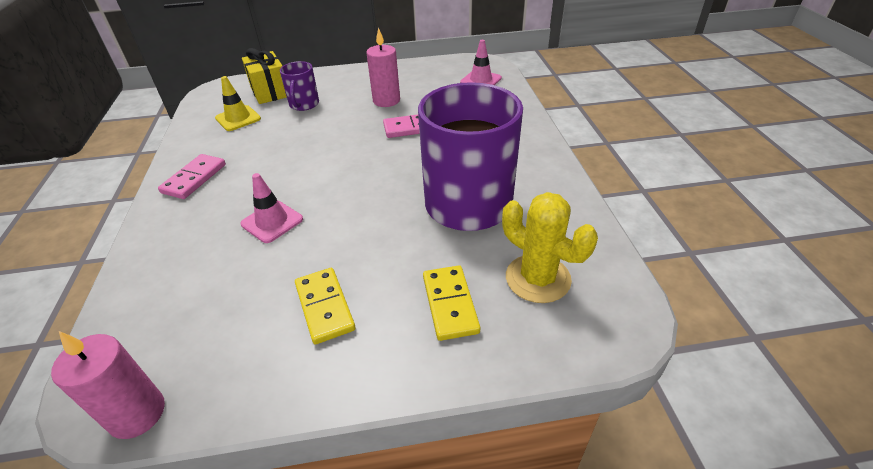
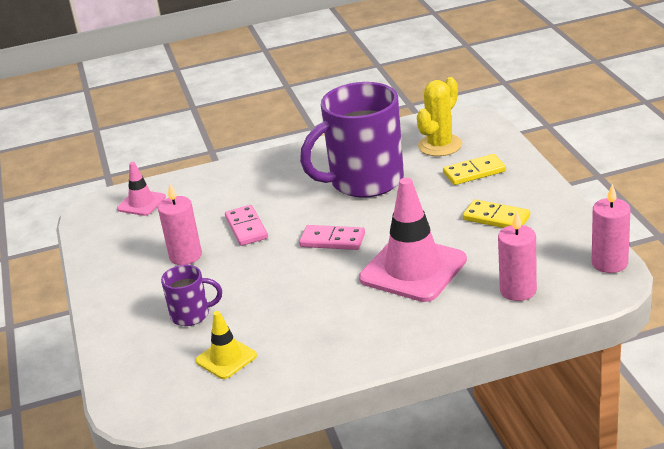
camera: 95 degrees left, 10 degrees down
(168, 299) = (518, 290): none -> pink candle
(194, 179) = (357, 343): pink domino -> pink domino (332, 240)
(270, 92) = (153, 355): yellow gift -> none
(272, 222) = (413, 269): pink traffic cone -> pink traffic cone, size x1.94
(324, 307) = (496, 218): yellow domino -> yellow domino turned 60 degrees clockwise

